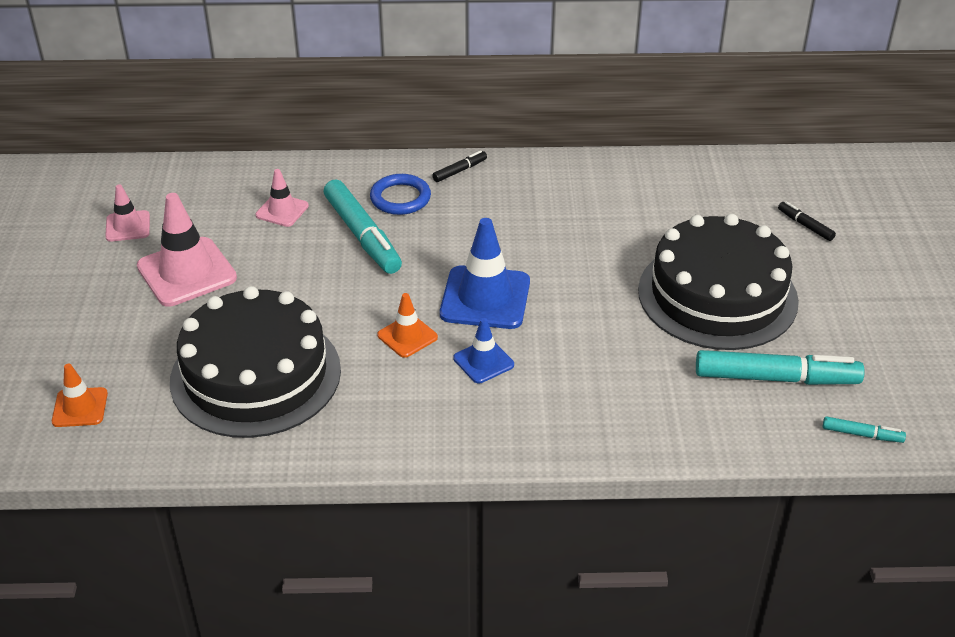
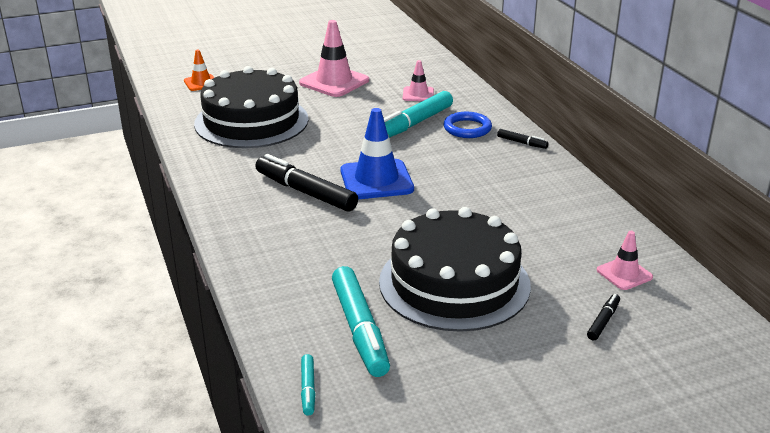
camera: 70 degrees right, 10 degrees down
(128, 226) = (365, 57): pink traffic cone -> pink traffic cone (624, 274)
(407, 336) = (316, 160): orange traffic cone -> none
(483, 361) = (305, 192): blue traffic cone -> black marker

